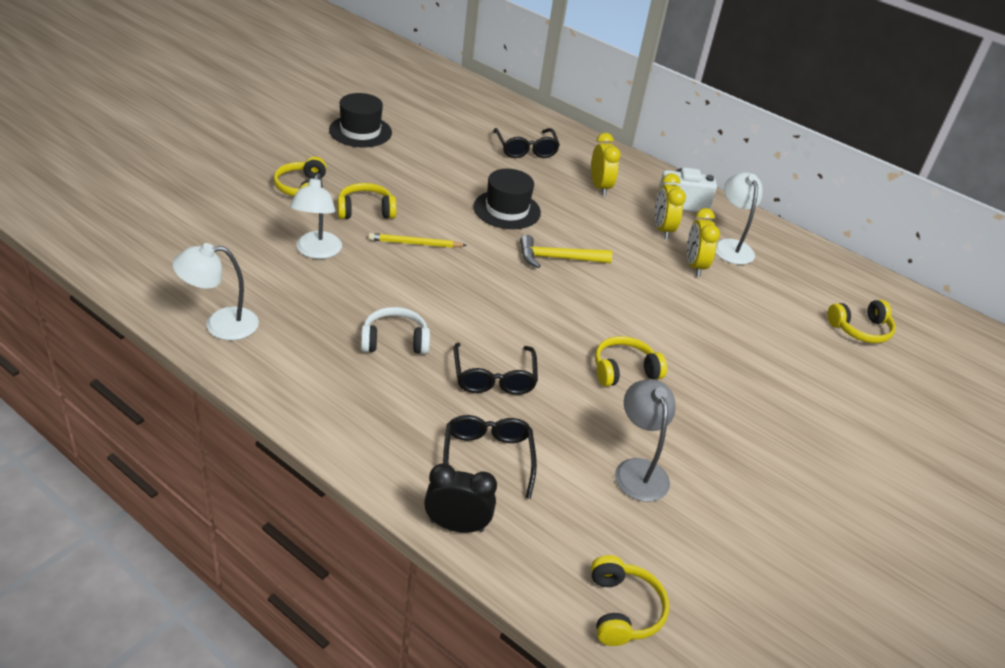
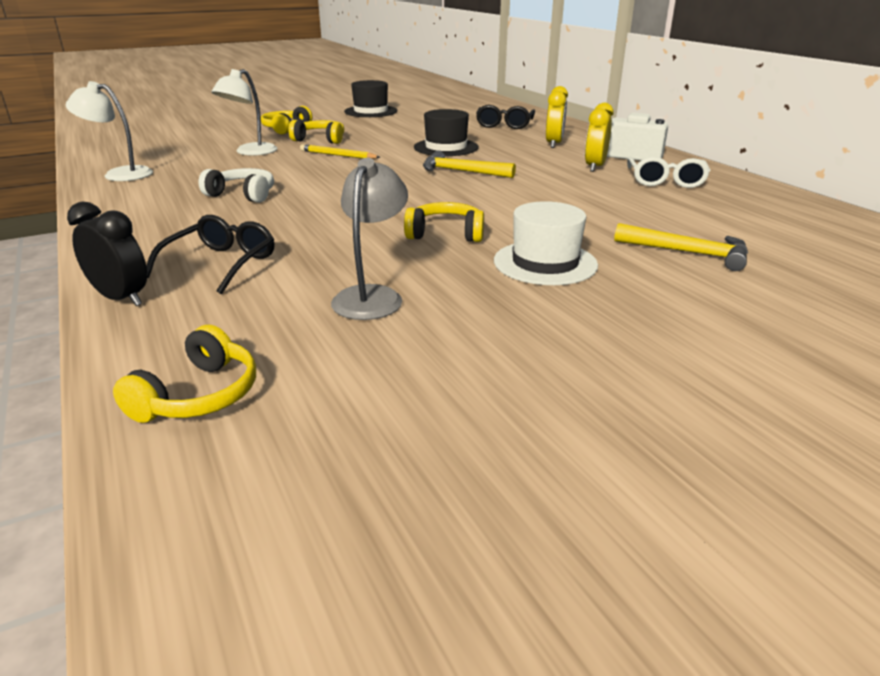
camera: 30 degrees right, 10 degrees down
(494, 378) = (302, 222): black glasses -> none
(694, 266) = (607, 187): yellow clock -> none
(722, 395) = (545, 263): none -> white hat
(731, 246) = (665, 181): white lamp -> white glasses
(804, 358) = (687, 253): none -> yellow hammer
(860, 329) = (792, 243): yellow headphones -> none

